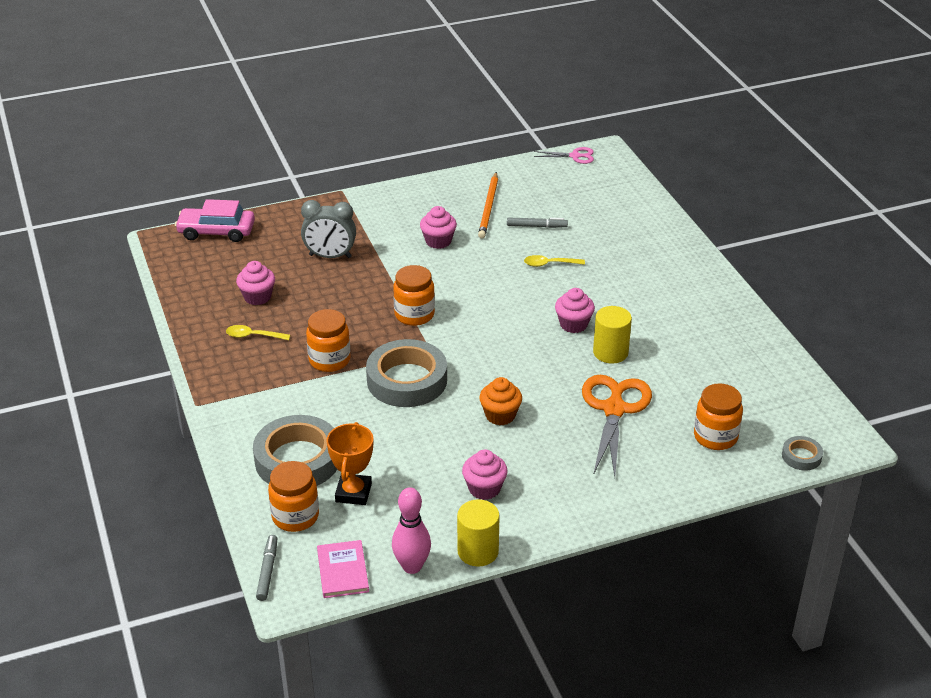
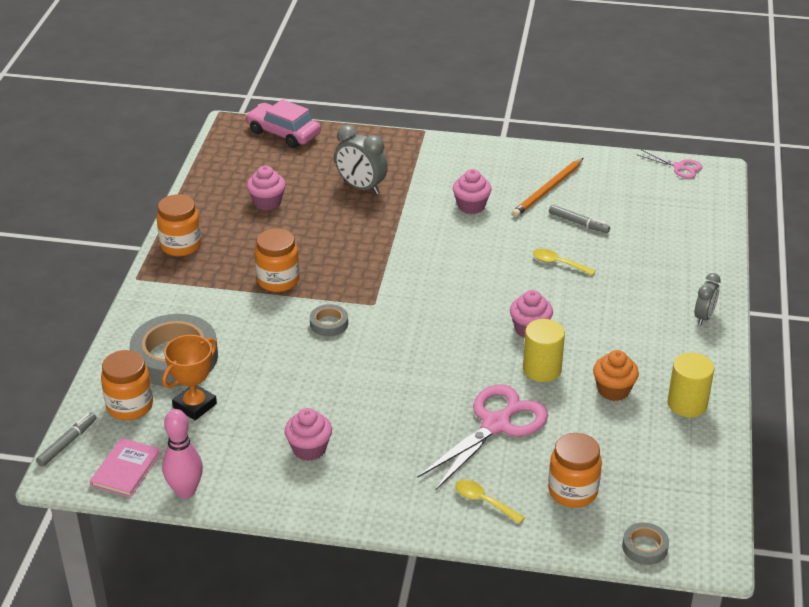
camera: 30 degrees right, 0 degrees up
(253, 336) = (233, 235): yellow spoon -> yellow spoon (483, 501)
(407, 380) = (329, 323): grey tape -> grey tape, size x0.46
(414, 315) = (388, 266): orange jar -> orange jar (181, 245)
(478, 551) = (253, 503): yellow cylinder -> yellow cylinder (687, 404)
(500, 415) = (383, 388): orange cupcake -> orange cupcake (613, 390)
(614, 409) = (496, 425): orange scissors -> pink scissors
(693, 267) = (704, 317): none -> grey clock

